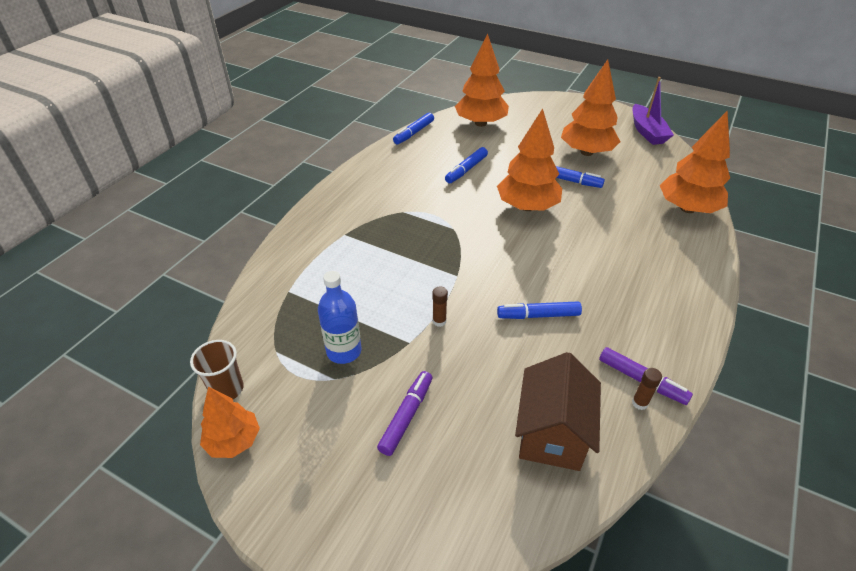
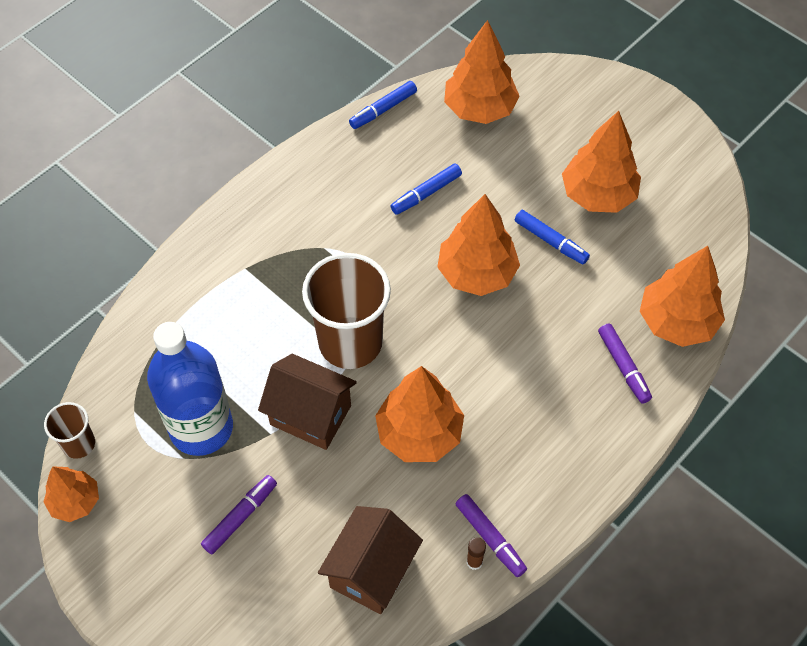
camera: 15 degrees right, 15 degrees up
(344, 351) = (201, 428): blue bottle -> blue bottle, size x1.73
(439, 321) = (310, 415): brown glue stick -> brown house
(451, 265) = (350, 342): none -> brown cup
(538, 315) = (419, 433): blue marker -> orange tree
(647, 132) = (702, 174): purple boat -> none
(669, 241) = (623, 367): none -> purple marker

